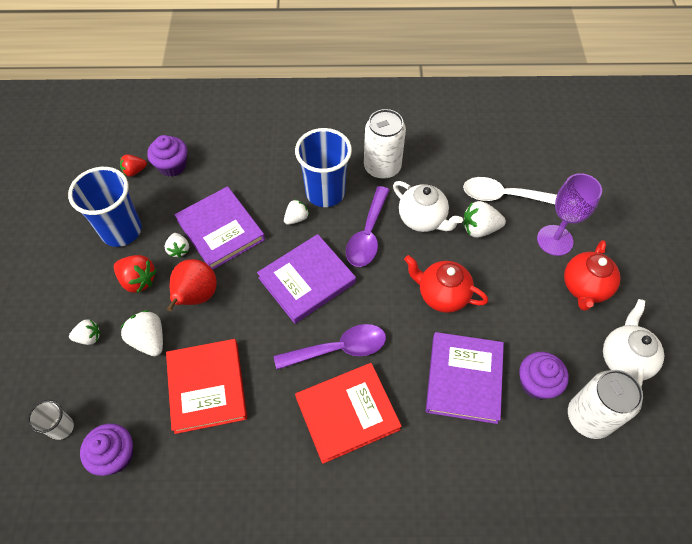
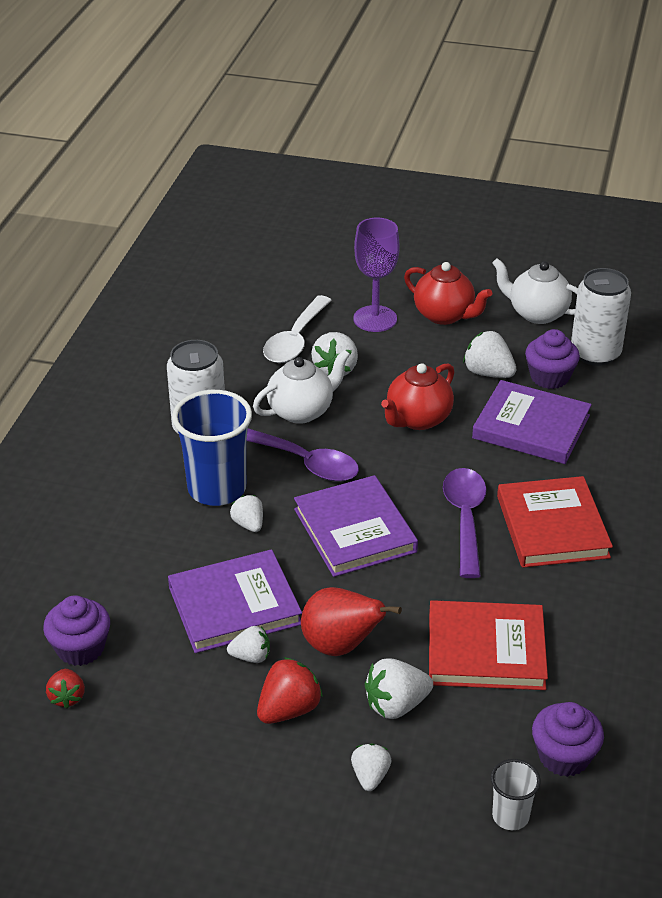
camera: 75 degrees left, 20 degrees down
(121, 231) = (184, 723): blue cup -> none
(521, 334) = (488, 373): none -> white strawberry

